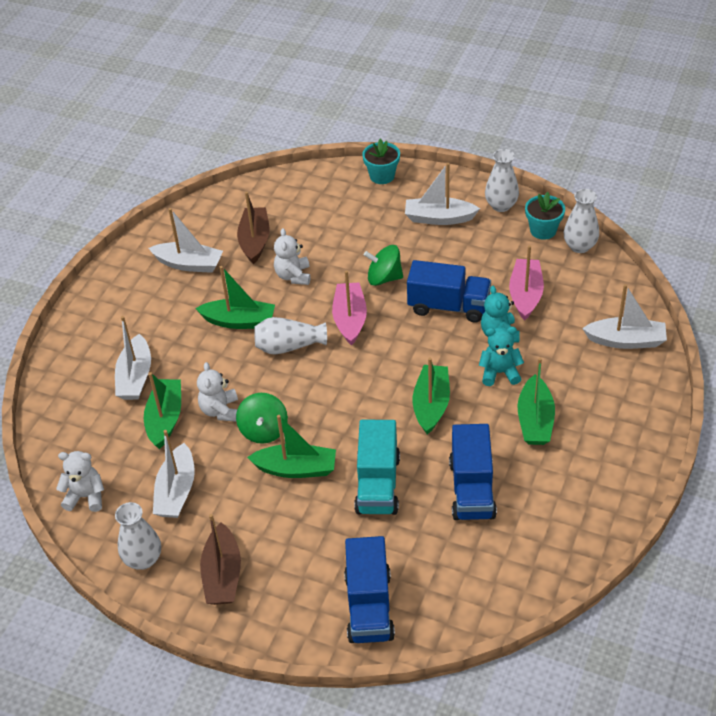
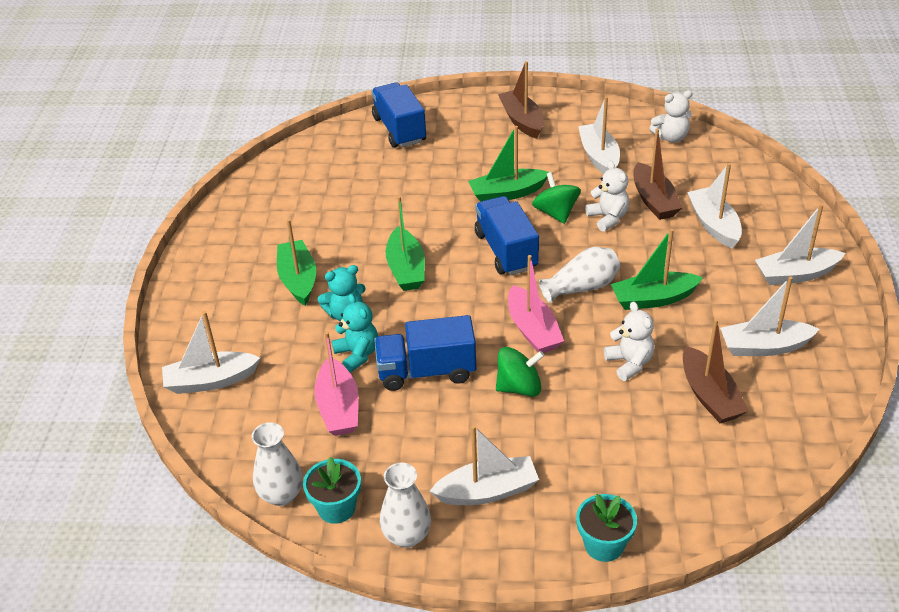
camera: 160 degrees right, 5 degrees down
(113, 313) = (796, 274): none -> white boat
(143, 559) = (590, 115): white vase -> none
(165, 419) = (654, 200): green boat -> brown boat
(377, 484) = (429, 199): turquoise truck -> none
(472, 489) = (343, 214): blue truck -> blue truck (506, 251)

